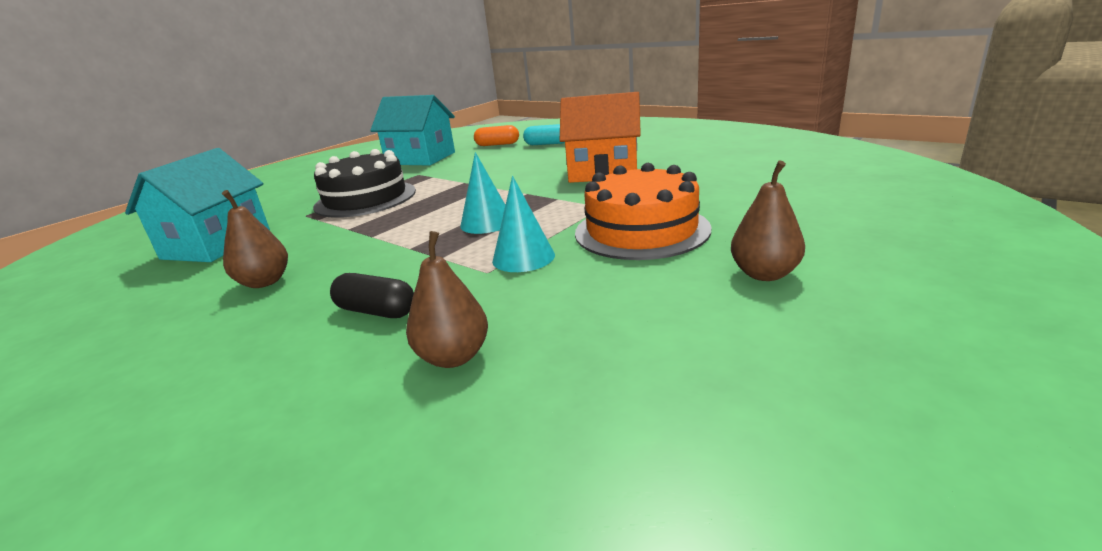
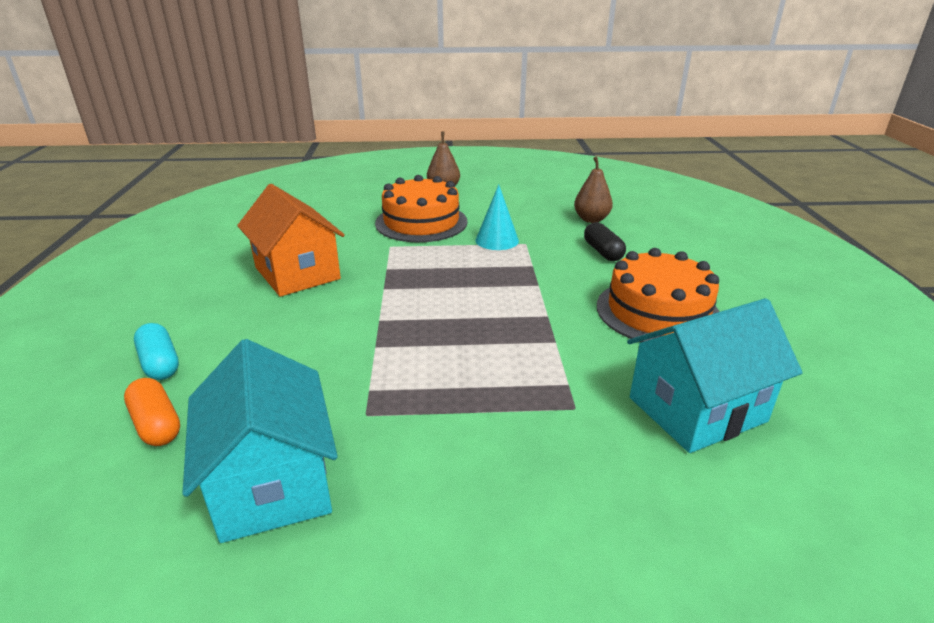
camera: 135 degrees left, 5 degrees up
(264, 282) = (658, 312): brown pear -> orange cake
(365, 199) = (488, 393): black cake -> none
(487, 223) = (464, 276): turquoise cone -> none

